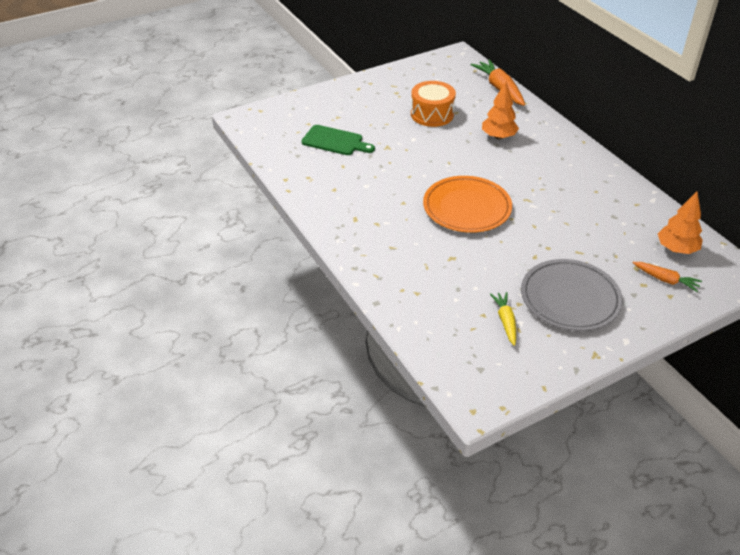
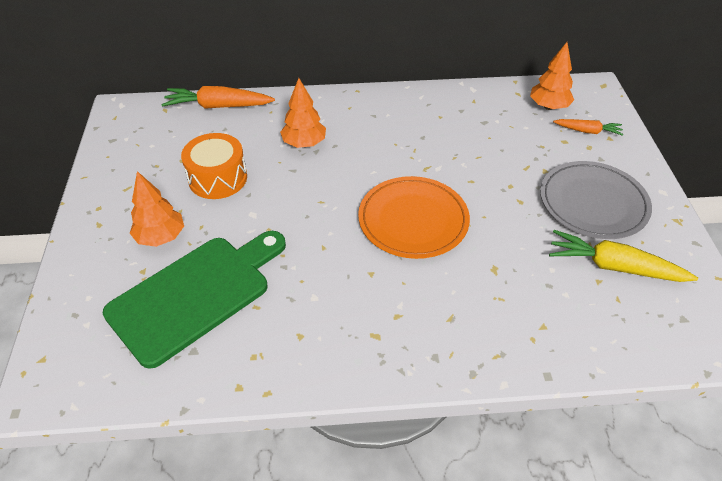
camera: 65 degrees left, 5 degrees up
(335, 141) = (195, 294): green cutting board -> green cutting board, size x1.73
(366, 113) = (161, 237): none -> orange tree
(505, 321) = (614, 267): yellow carrot -> yellow carrot, size x1.70
(665, 280) = (587, 131): orange carrot -> orange carrot turned 45 degrees clockwise

